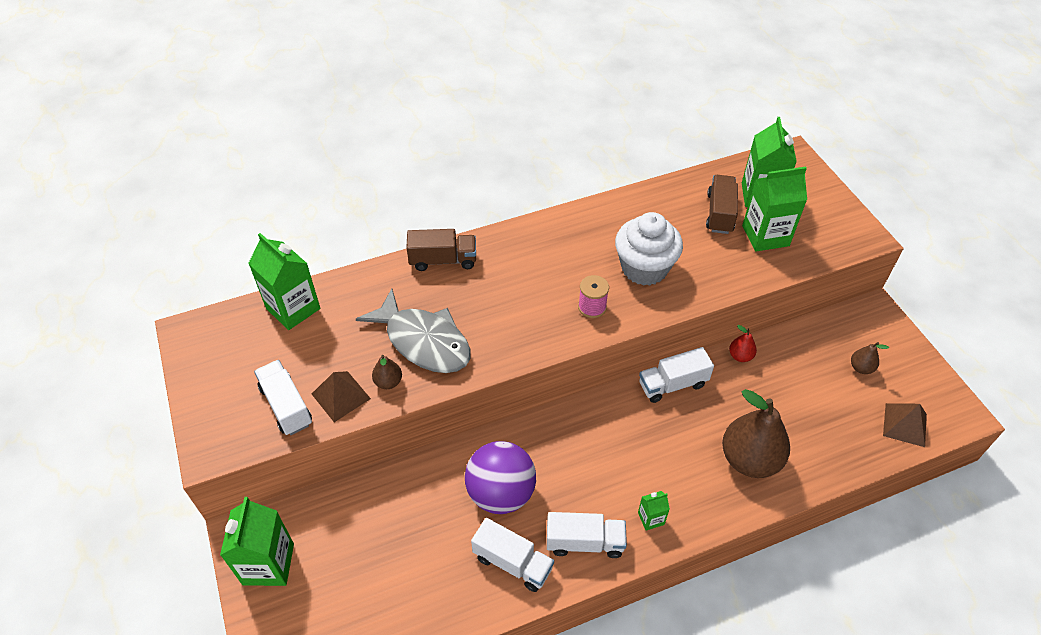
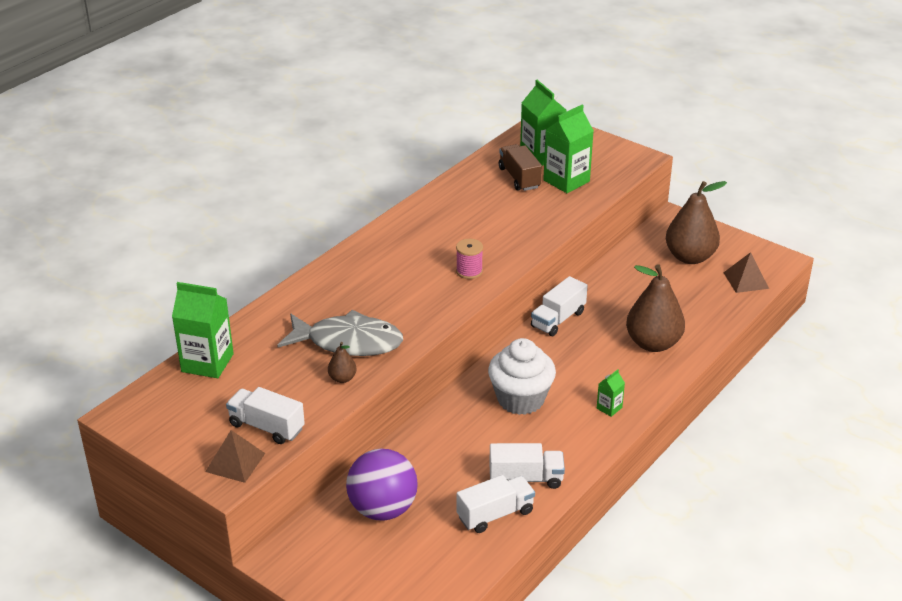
camera: 30 degrees left, 15 degrees down
(268, 564) = (320, 567): green carton -> none
(340, 396) = (309, 402): brown pyramid -> brown pyramid (235, 462)
(443, 260) = (314, 284): brown truck -> none
(501, 493) = (479, 440): purple ball -> purple ball (383, 509)
(584, 542) = (571, 443): white truck -> white truck (495, 514)
(644, 268) = (489, 232): white cupcake -> white cupcake (520, 399)
(740, 356) = (595, 282): red pear -> none
(861, 368) = (690, 257): brown pear -> brown pear, size x2.24

